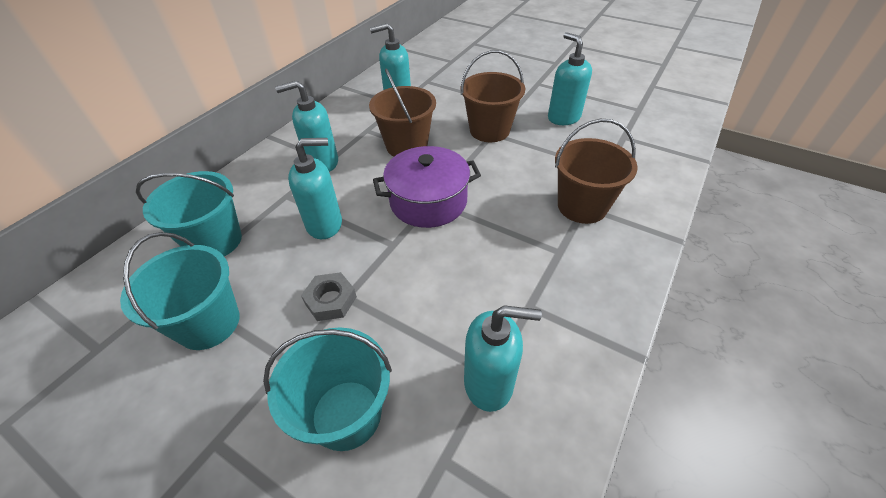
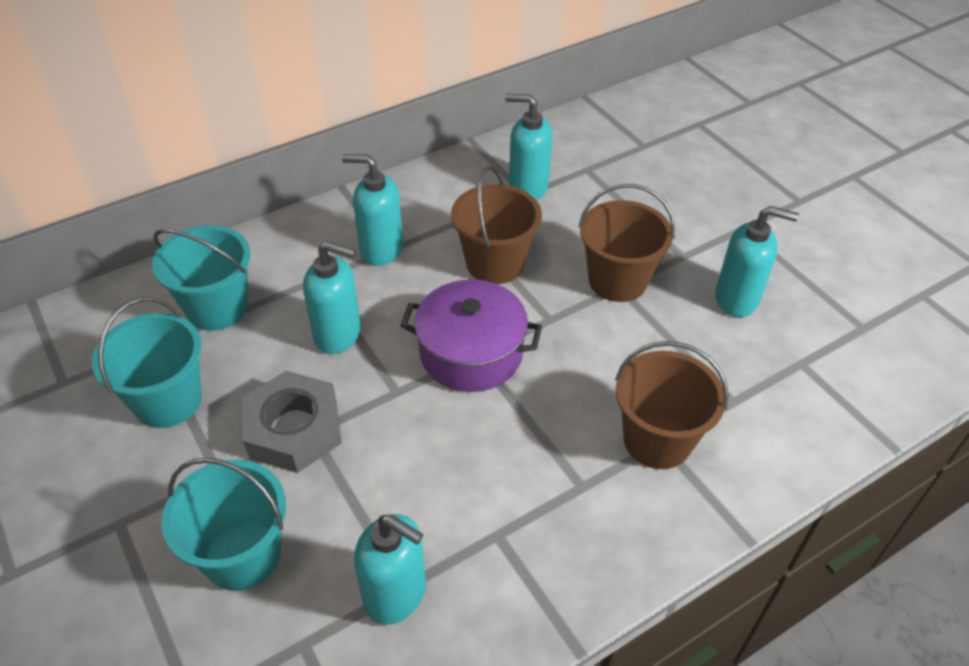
camera: 25 degrees right, 0 degrees up
(330, 300) = (294, 429): grey nut -> grey nut, size x1.71
(563, 117) = (737, 299): turquoise soap dispenser -> turquoise soap dispenser turned 105 degrees clockwise

